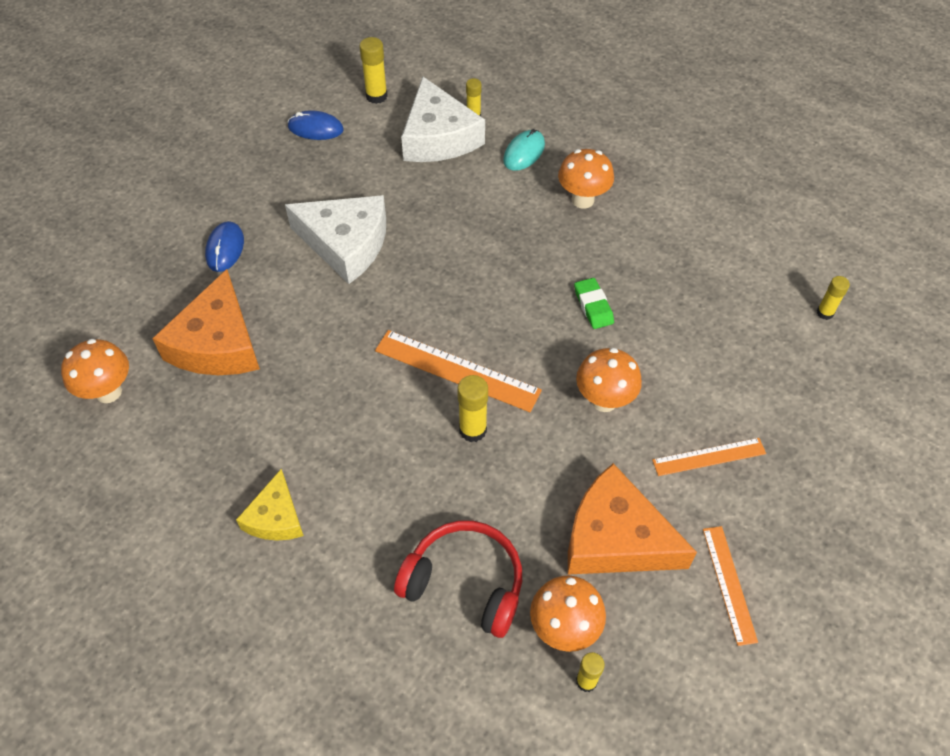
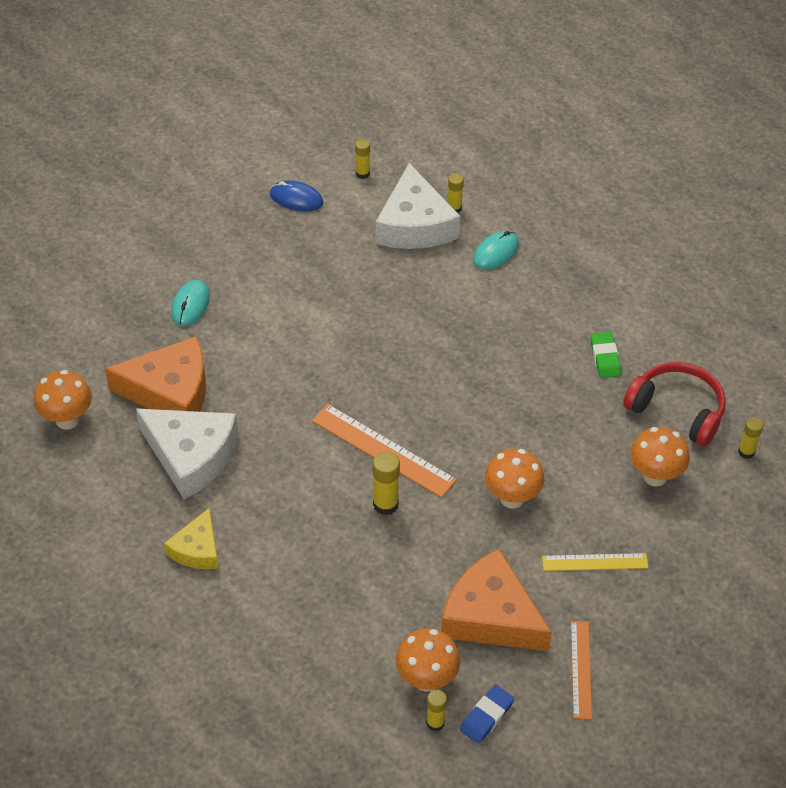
camera: 10 degrees right, 5 degrees down
(217, 343) = (170, 391): orange cheese -> orange cheese turned 105 degrees counterclockwise
(225, 248) = (190, 305): blue mouse -> turquoise mouse
(346, 244) = (304, 317): white cheese -> white cheese (191, 456)
(376, 96) = (362, 173): yellow glue stick -> yellow glue stick, size x0.66
(465, 583) = (349, 630): red headphones -> red headphones (677, 410)
(582, 200) = (541, 308): orange mushroom -> orange mushroom (655, 476)
(593, 306) = (524, 411): green eraser -> green eraser (604, 358)
(641, 662) = (486, 716): none -> blue eraser
(709, 457) = (595, 562): orange ruler -> yellow ruler

